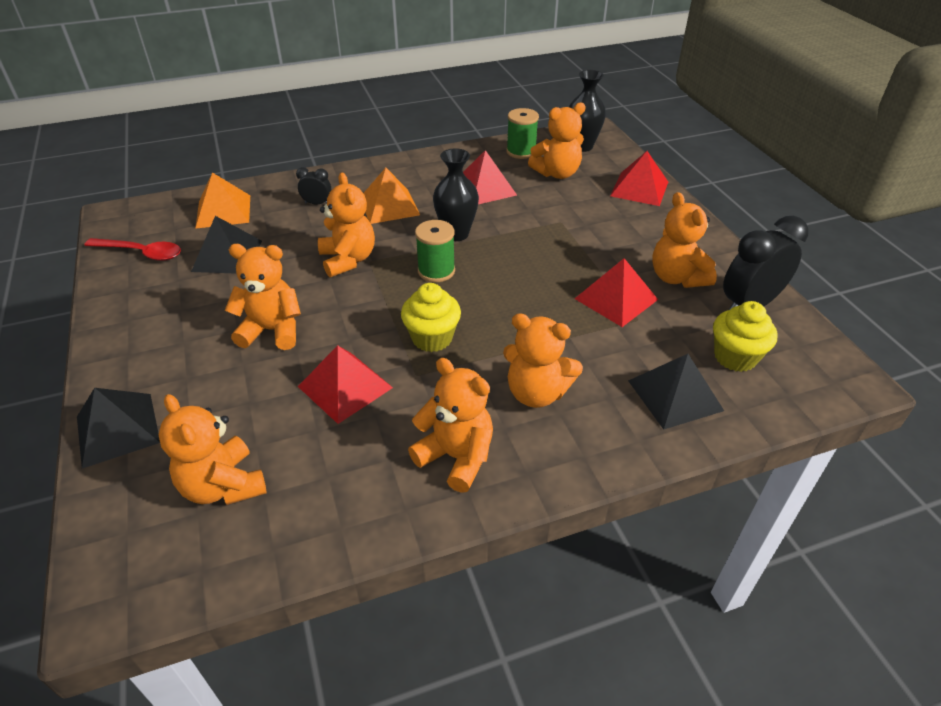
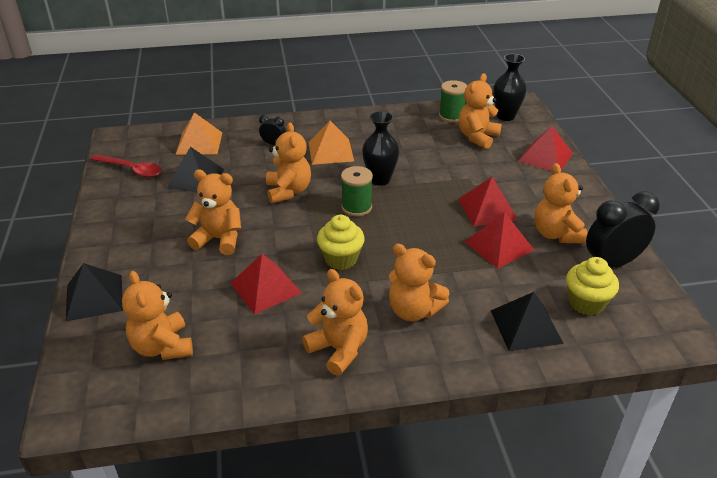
camera: 10 degrees right, 5 degrees down
(484, 188) = (412, 144): red pyramid -> red pyramid (487, 209)
(557, 173) = (477, 137): orange teddy bear -> orange teddy bear turned 135 degrees clockwise

